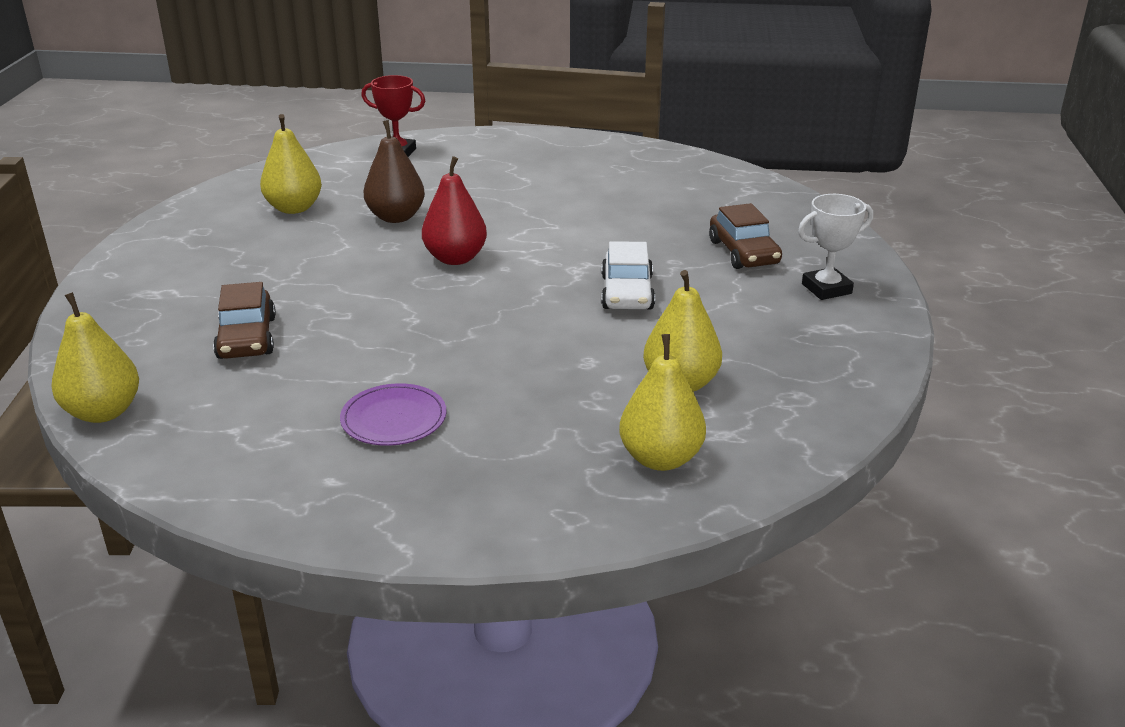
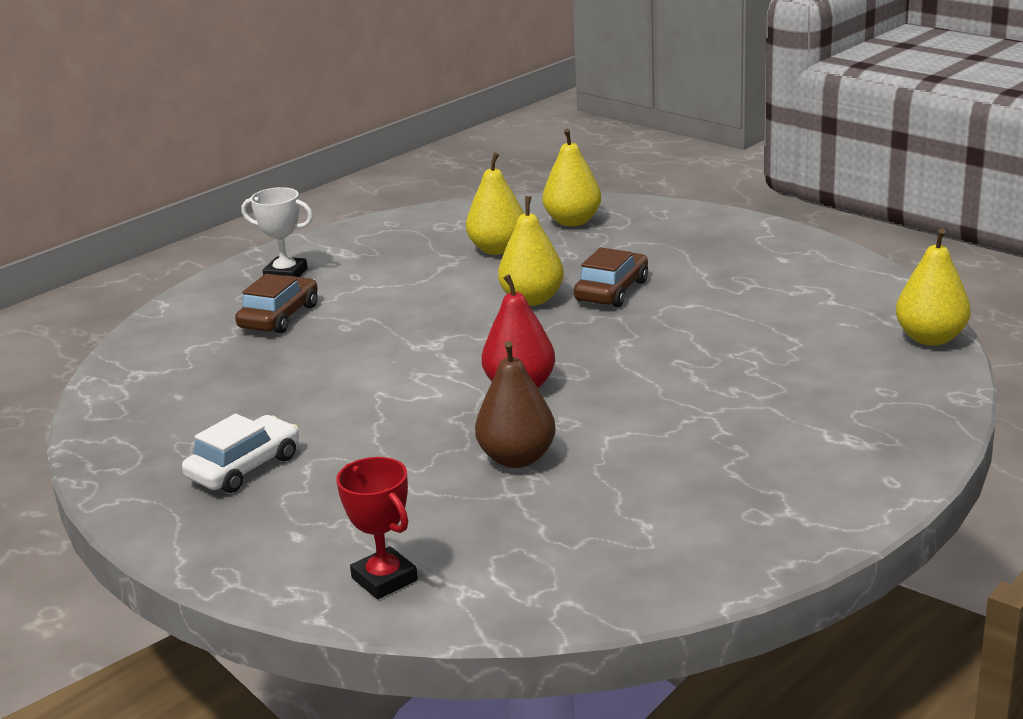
camera: 140 degrees left, 5 degrees down
(247, 338) = (781, 365): brown car -> brown car (612, 291)
(294, 208) = (618, 514): yellow pear -> yellow pear (532, 299)
(394, 418) = (711, 279): purple plate -> none
(627, 293) = (428, 313): white car -> white car (244, 467)

